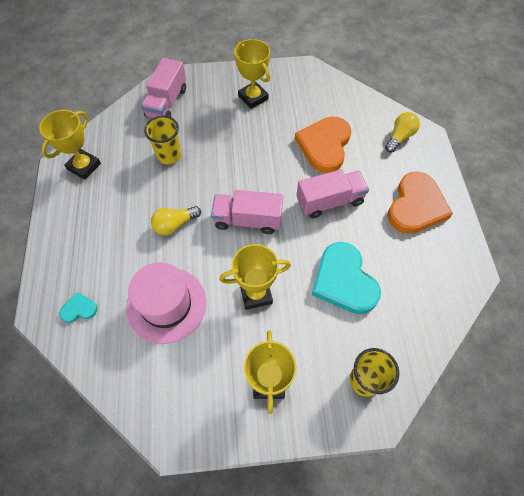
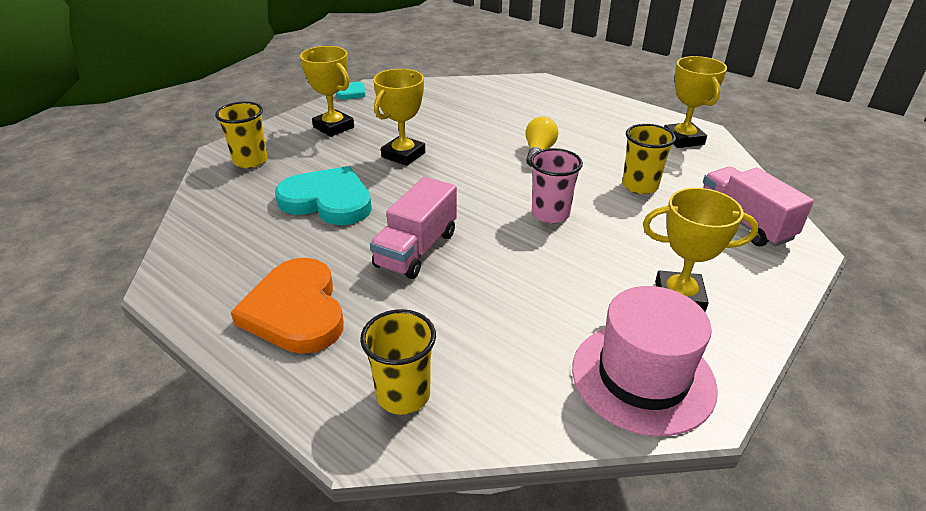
camera: 135 degrees right, 25 degrees down
(79, 309) = (520, 92): turquoise heart -> turquoise heart (352, 93)
(166, 305) = (465, 119): pink hat -> pink hat (643, 377)
(239, 173) = (550, 214): none -> pink cup
(247, 220) = (481, 188): pink truck -> none
(324, 145) = (500, 303): orange heart -> none
(399, 137) = (403, 395): yellow light bulb -> yellow cup

